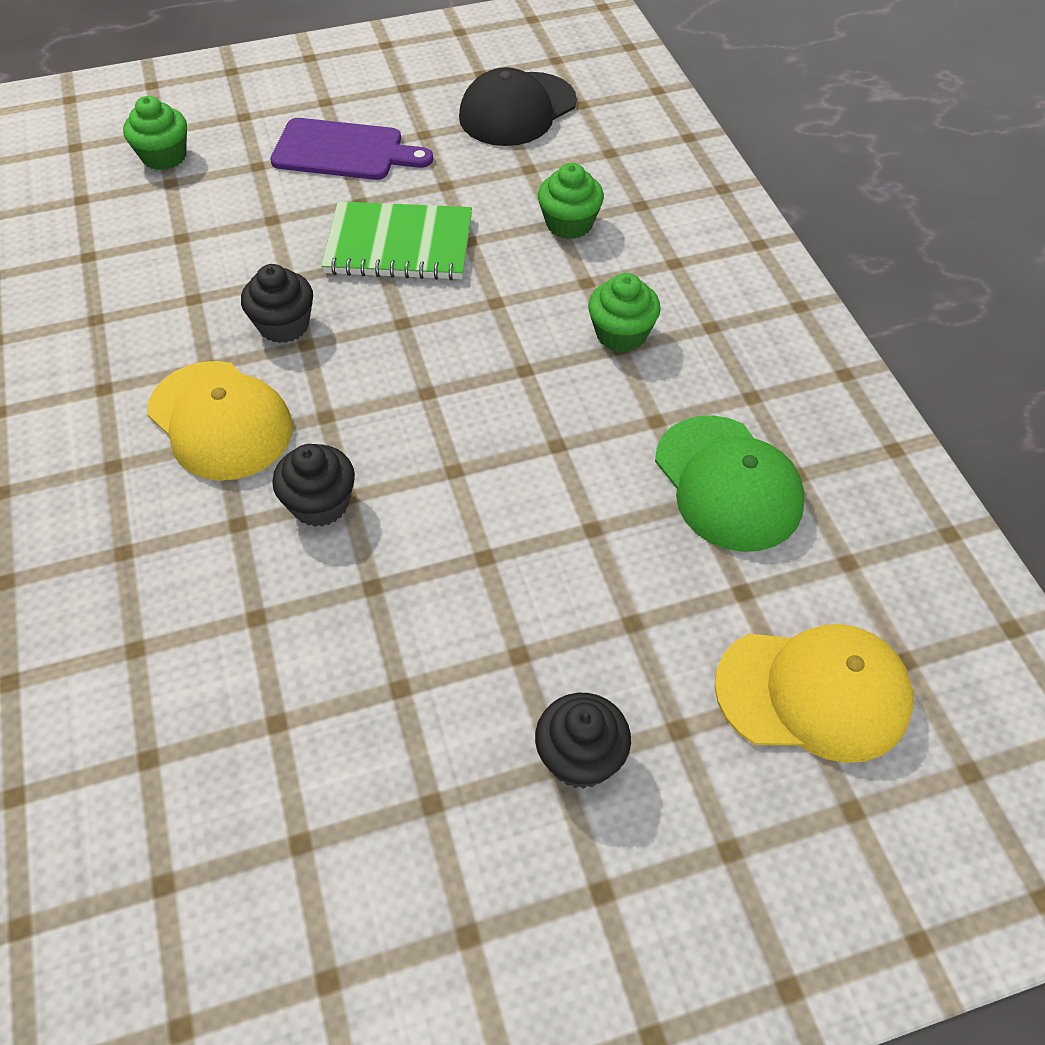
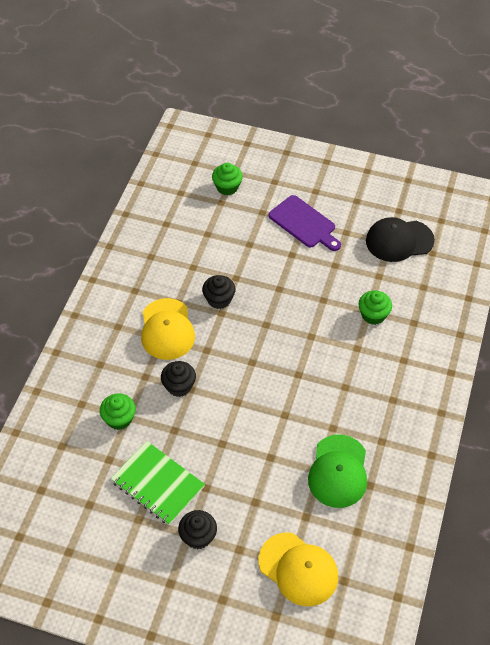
camera: 35 degrees right, 0 degrees up
(399, 245) = (292, 286): green notebook -> green notebook (157, 484)
(621, 334) = (351, 381): green cupcake -> green cupcake (119, 419)

